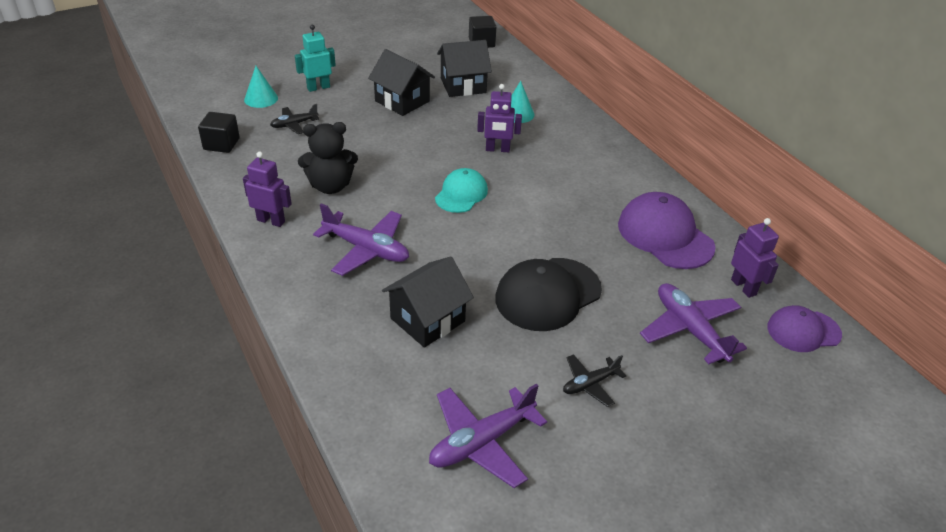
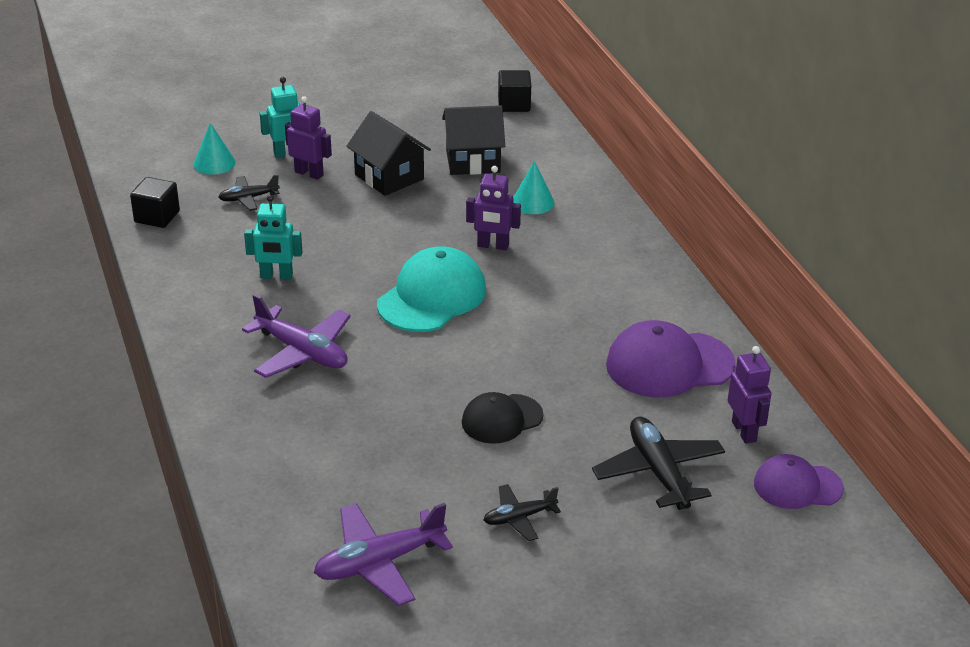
camera: 10 degrees right, 5 degrees down
(271, 221) = (198, 311): purple robot -> purple robot (309, 173)
(330, 186) = (276, 276): black teddy bear -> turquoise robot
(427, 320) = (353, 434): black house -> none
(461, 194) = (432, 297): turquoise cap -> turquoise cap, size x1.60
(548, 294) = (502, 419): black cap -> black cap, size x0.62
(665, 235) = (669, 364): purple cap -> purple cap turned 75 degrees counterclockwise
(690, 330) = (658, 472): purple plane -> black plane

